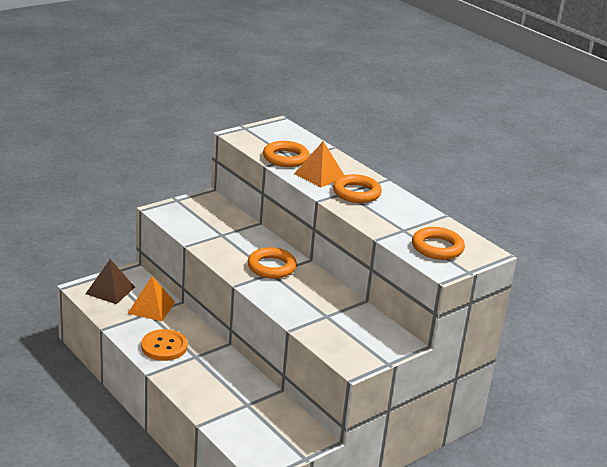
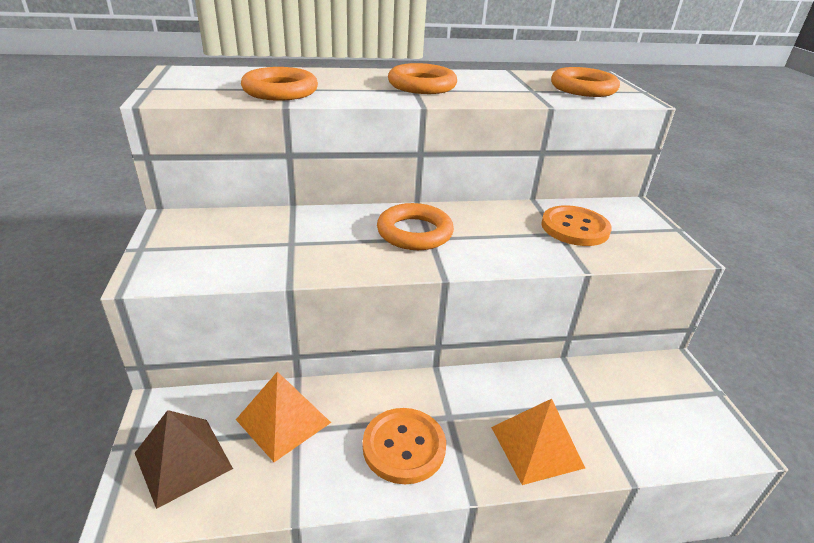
camera: 60 degrees left, 5 degrees up
(319, 175) = (353, 88): orange pyramid -> orange pyramid (536, 447)
(340, 321) = (575, 228): none -> orange button

